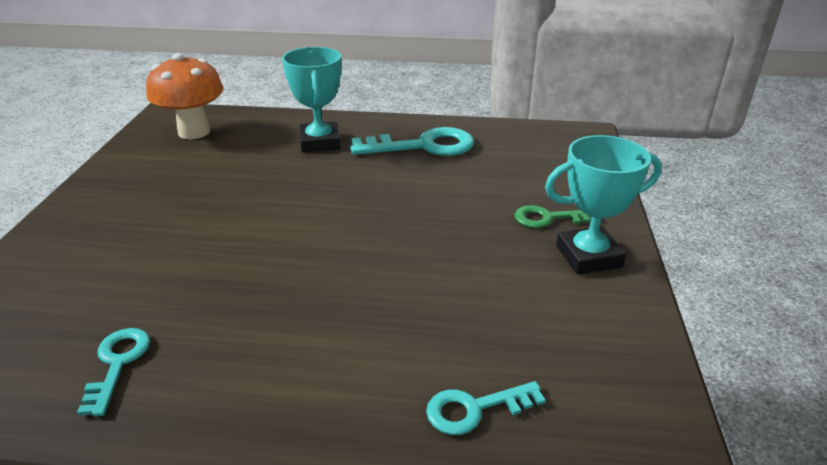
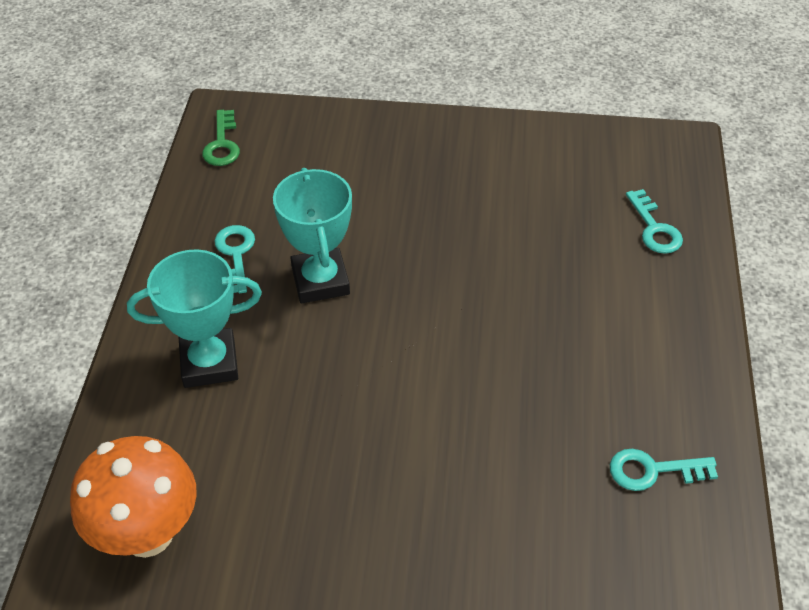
camera: 90 degrees left, 15 degrees up
(423, 146) = (235, 254): turquoise key -> turquoise key, size x0.57
(549, 218) = (403, 163): green key -> green key (222, 144)
(588, 256) = (464, 145): turquoise trophy -> turquoise trophy (320, 281)

